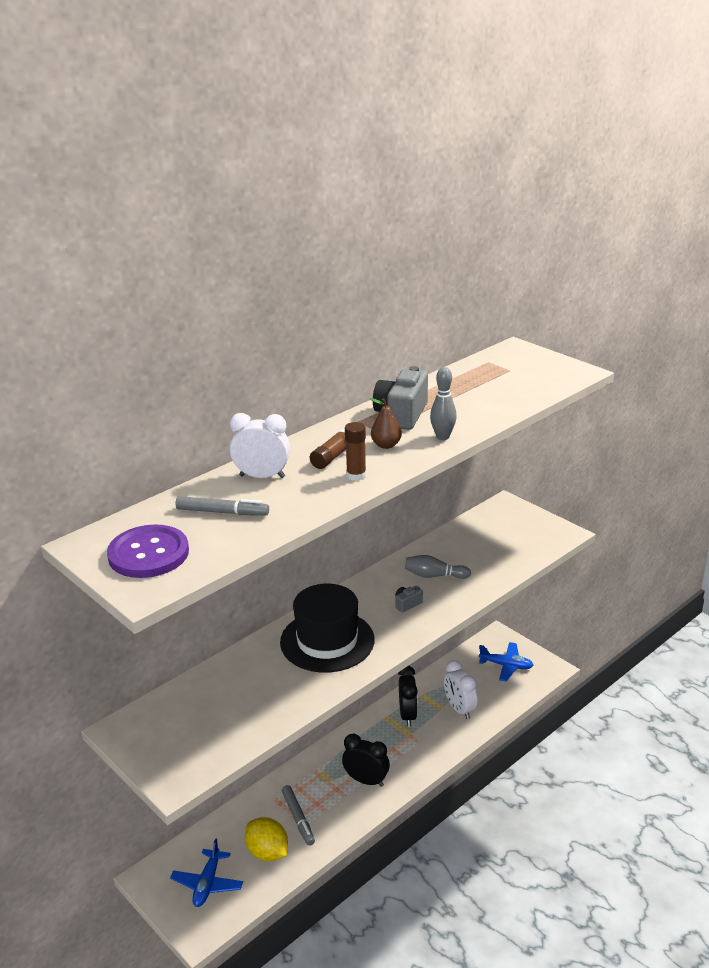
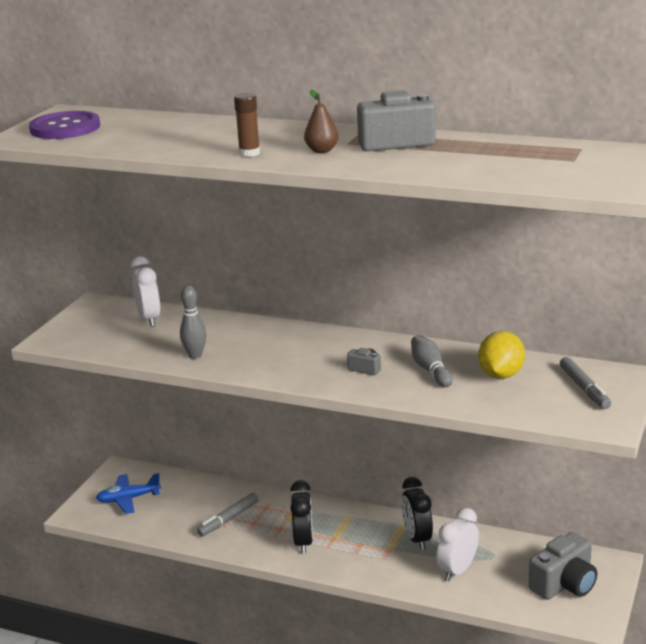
camera: 65 degrees right, 5 degrees down
(222, 512) = (144, 131): grey marker -> grey marker (584, 389)
(262, 476) = (215, 128): white clock -> white clock (149, 319)
(267, 852) = (179, 517): yellow lemon -> yellow lemon (501, 375)
(327, 641) = (271, 347): black hat -> none
(332, 457) = (276, 139): brown glue stick -> none
(407, 715) = (417, 539): black clock -> black clock turned 105 degrees clockwise
(442, 437) = (366, 165): grey bowling pin -> grey bowling pin (195, 355)
(506, 666) = (564, 584): blue plane -> grey camera

